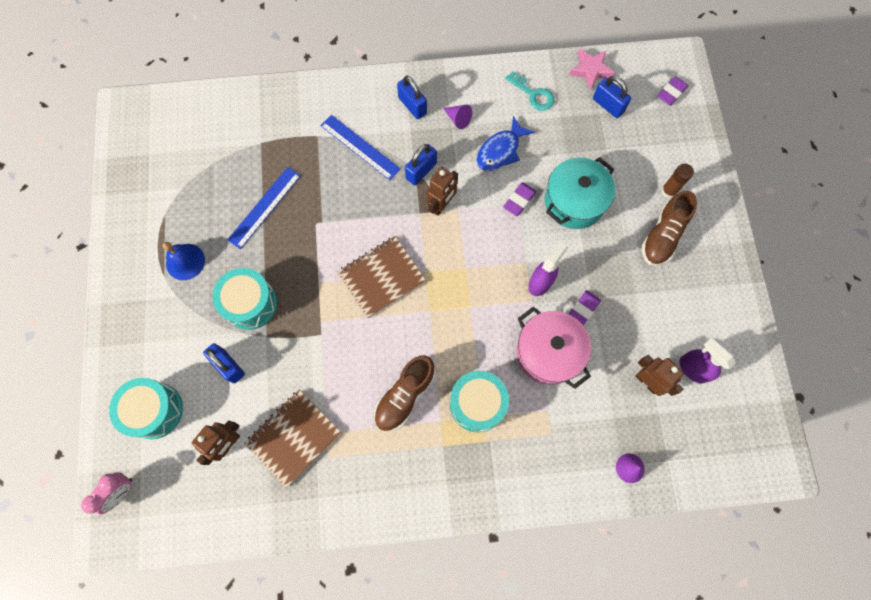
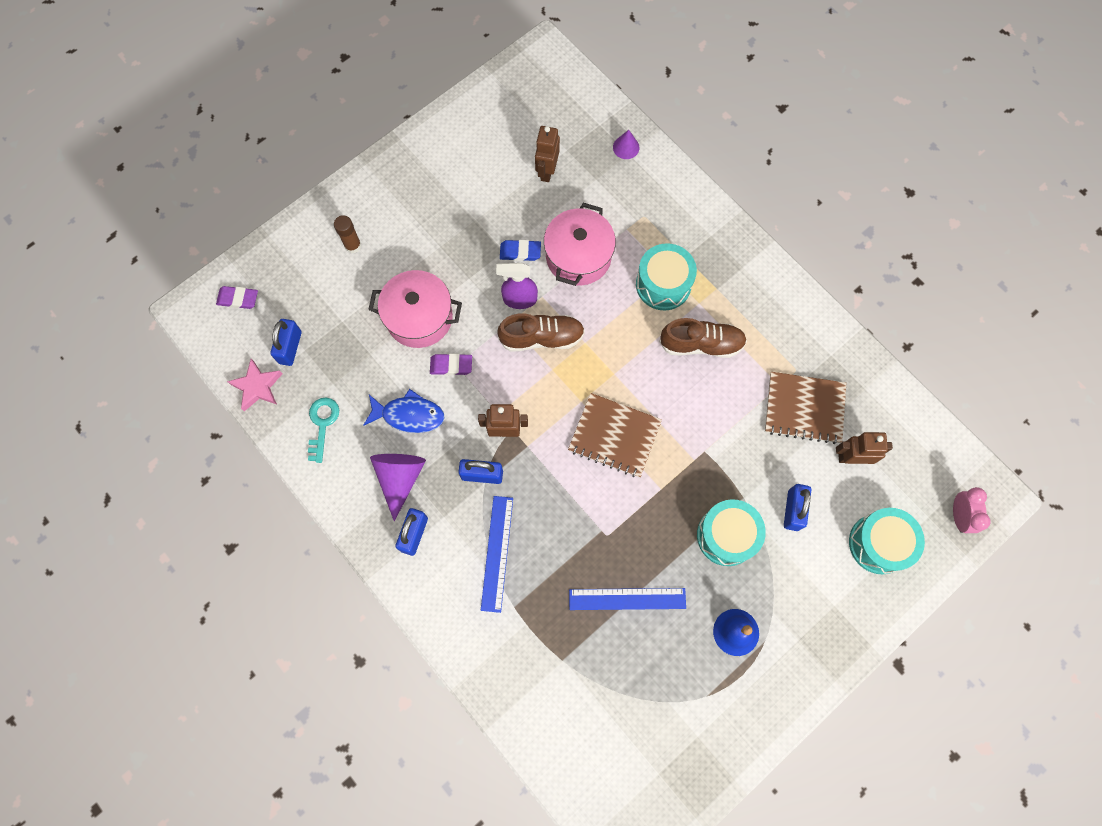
camera: 125 degrees left, 0 degrees up
(121, 492) = (959, 516): pink clock -> pink clock turned 90 degrees clockwise
(458, 119) = (400, 478): purple cone -> purple cone, size x1.82
(574, 202) = (419, 317): turquoise pot -> pink pot
(582, 310) = (520, 252): purple eraser -> blue eraser
(663, 236) = (402, 227): brown shoe -> brown shoe (541, 338)
(692, 368) = (511, 145): purple spray bottle -> none

